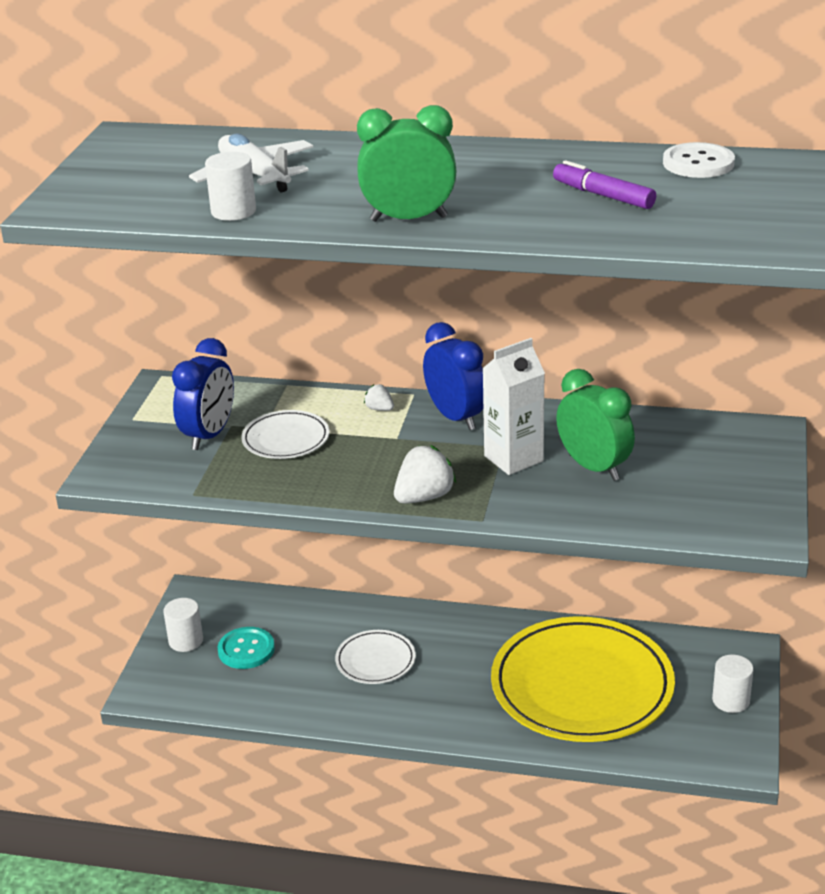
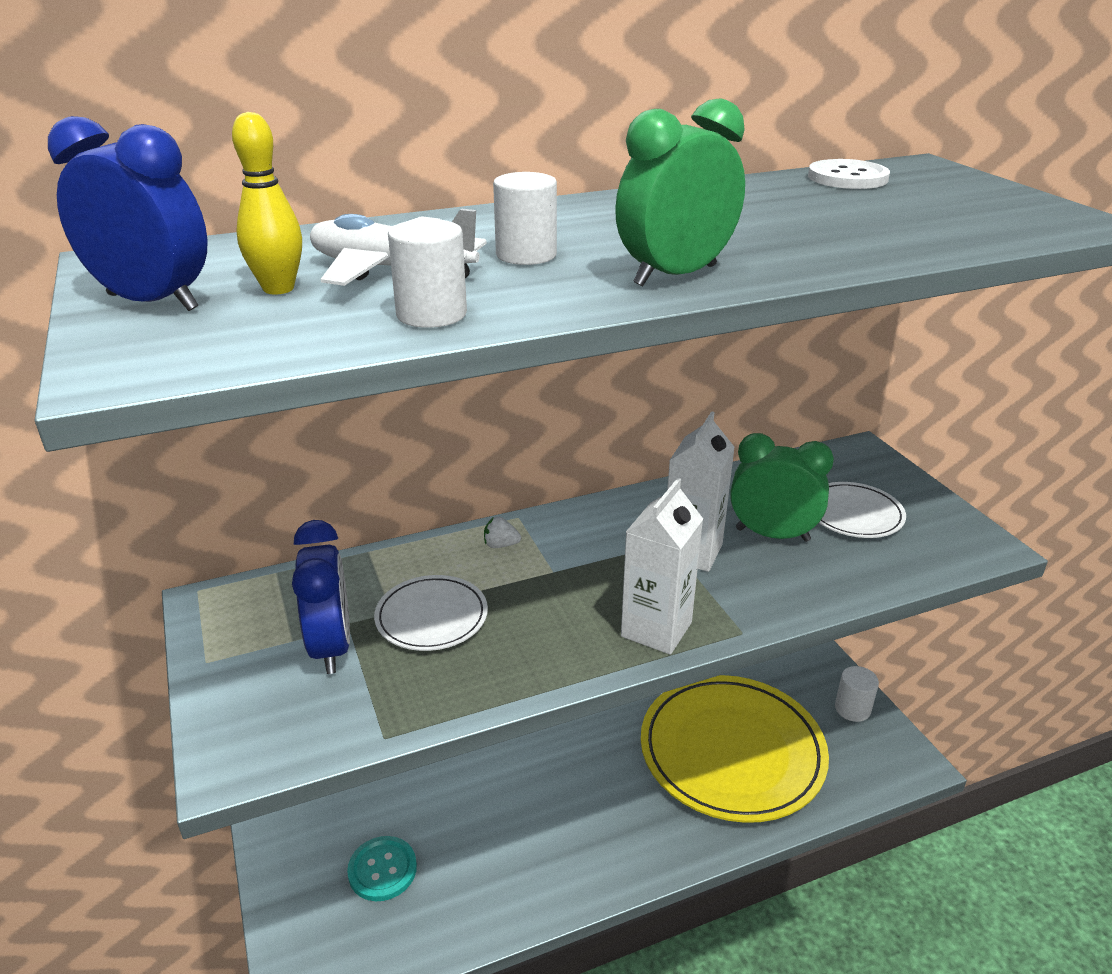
camera: 35 degrees left, 0 degrees up
(179, 175) = (278, 289): none -> yellow bowling pin
(186, 641) = (303, 893): white cylinder -> white cylinder (526, 255)
(375, 660) = (528, 816): white plate -> white plate (854, 514)
(424, 497) = (656, 629): white strawberry -> white carton
(456, 417) = (588, 528): blue clock -> blue clock (152, 302)
(603, 195) = (826, 216): purple marker -> none

